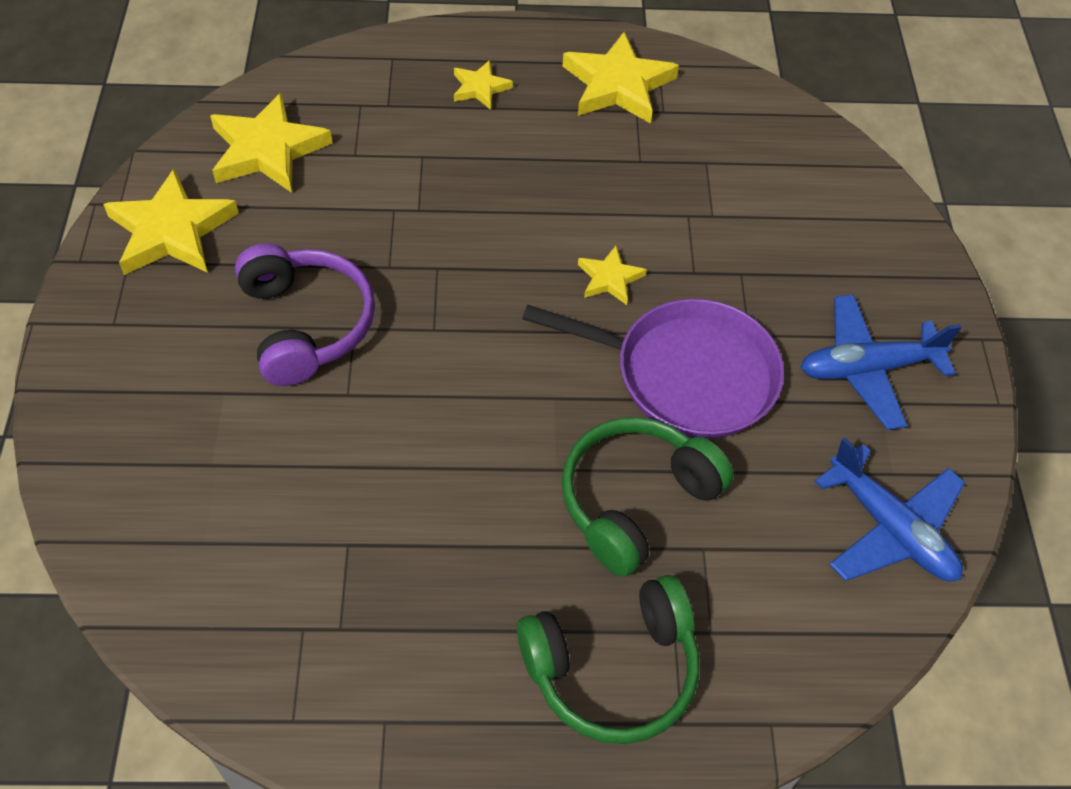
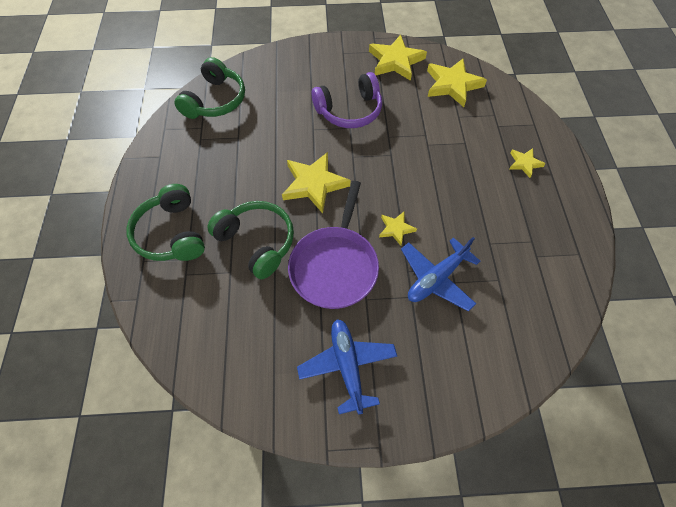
camera: 90 degrees right, 5 degrees up
(214, 600) = (215, 100): none -> green headphones
(617, 85) = (551, 231): yellow star -> yellow star (314, 184)
(890, 528) = (238, 368): blue plane -> blue plane (436, 278)

